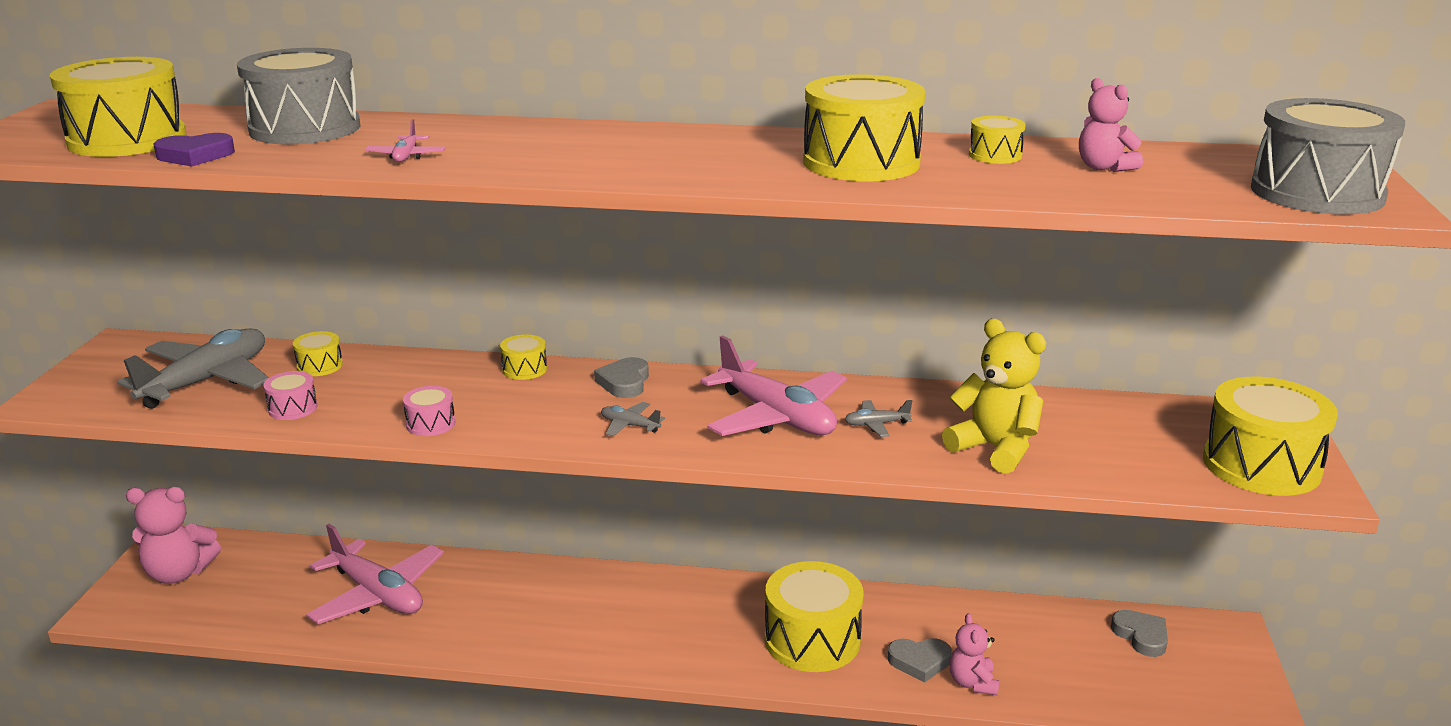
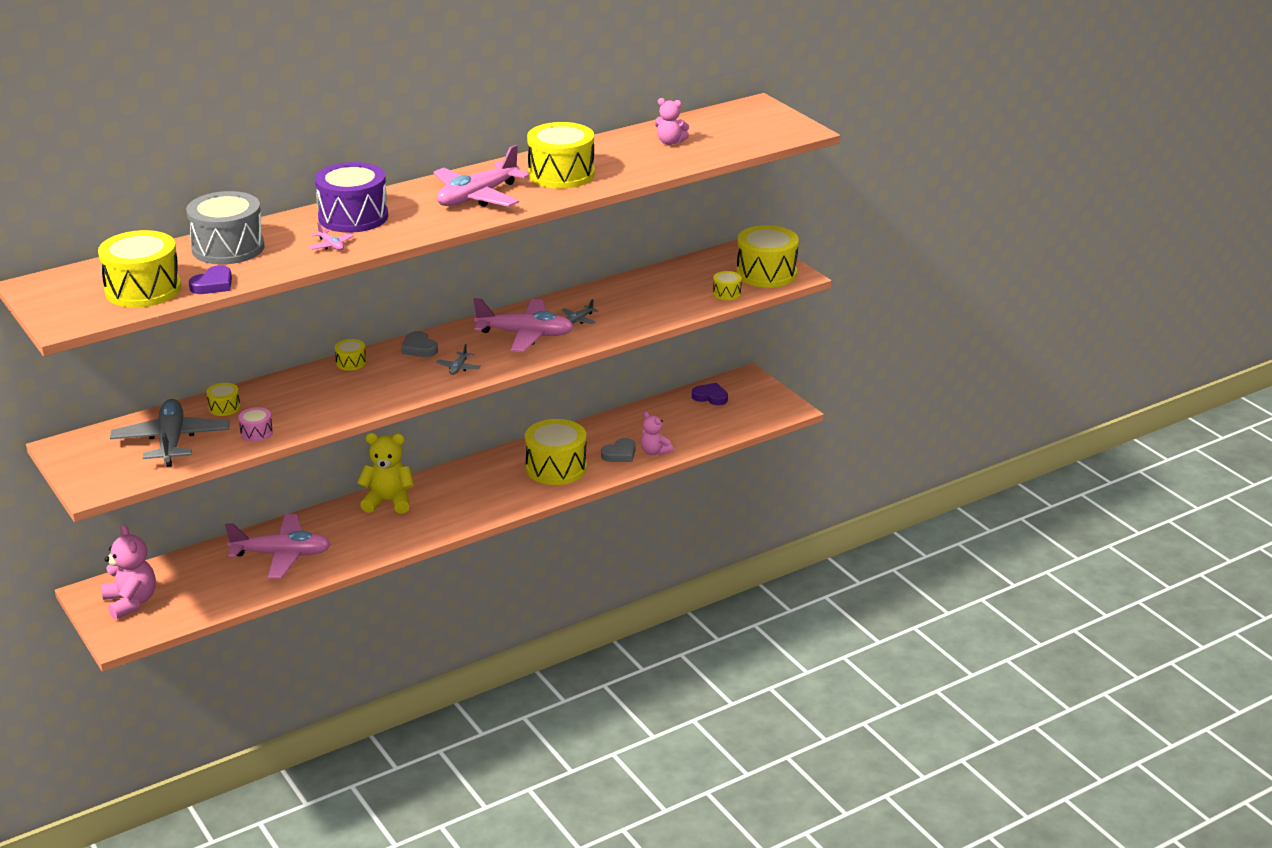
camera: 40 degrees left, 5 degrees up
(179, 573) = (131, 602): pink teddy bear -> pink teddy bear turned 75 degrees counterclockwise
(430, 424) = (351, 408): pink drum -> none
(502, 137) = (353, 217): none -> purple drum
(629, 425) = (458, 368): grey plane -> grey plane turned 60 degrees counterclockwise
(694, 157) = (477, 197): none -> pink plane
(995, 155) = (613, 149): yellow drum -> yellow drum (727, 293)
(995, 449) = (647, 310): yellow teddy bear -> yellow teddy bear (388, 501)
(1141, 636) = (710, 397): grey heart -> purple heart
(1317, 193) = (771, 130): grey drum -> none

